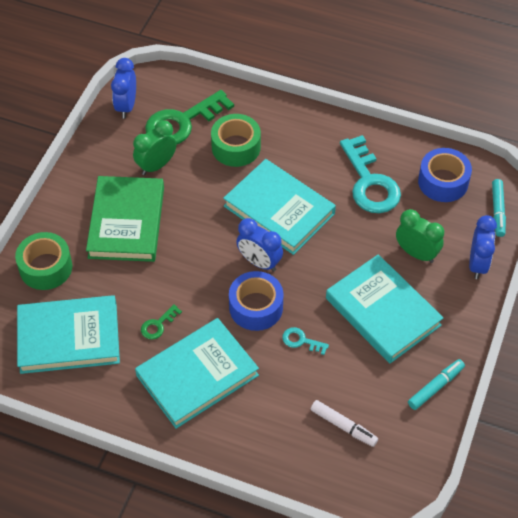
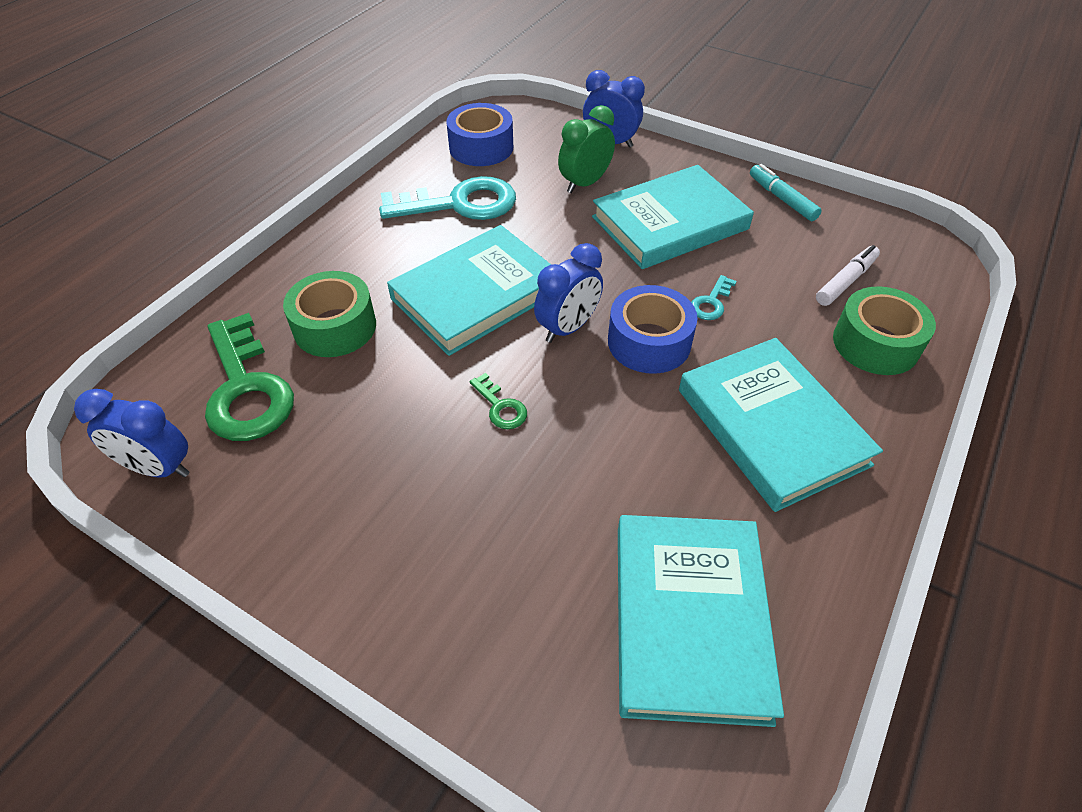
camera: 80 degrees left, 5 degrees down
(46, 267) = (512, 652): green tape -> green tape (875, 343)
(126, 222) = (439, 495): green book -> none
(156, 165) = (326, 436): green clock -> none
(158, 325) = (671, 469): green key -> green key (500, 407)
(497, 211) = (538, 118): turquoise marker -> none

